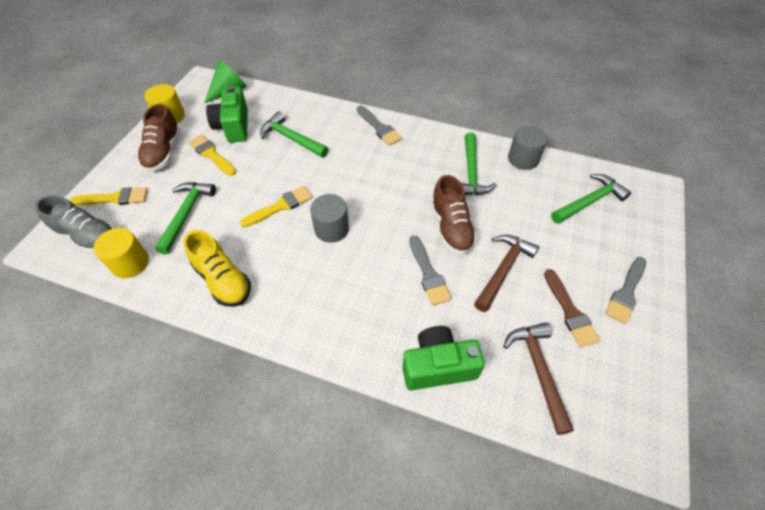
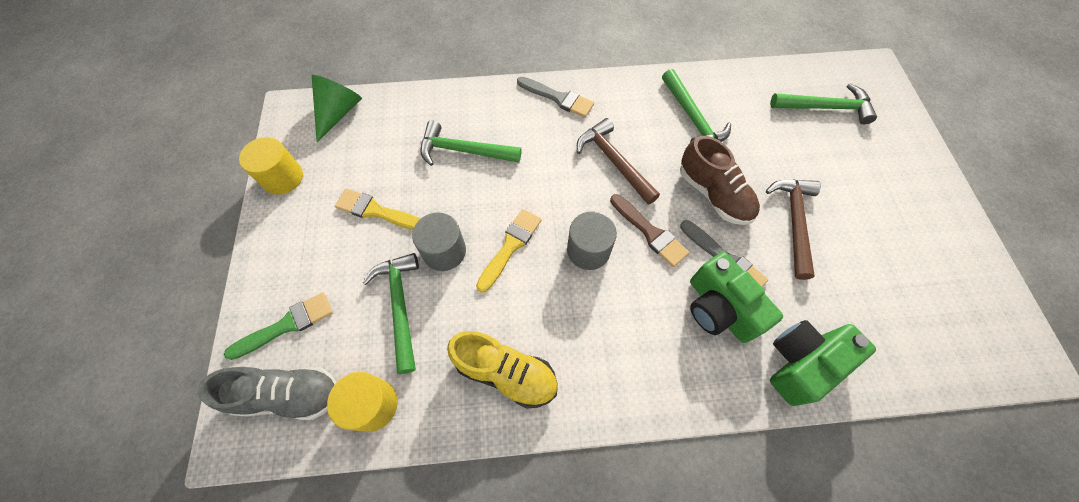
camera: 25 degrees left, 10 degrees up
(114, 198) = (287, 325): yellow brush -> green brush
(164, 152) = (310, 232): brown shoe -> none
(233, 126) = (379, 161): green camera -> green camera (719, 308)
(523, 159) = (733, 81): grey cylinder -> grey cylinder (444, 251)
(538, 370) = (892, 320): brown hammer -> brown hammer (614, 162)
(570, 311) = (881, 241): brown brush -> brown brush (650, 233)
(589, 201) = (825, 107): green hammer -> green hammer turned 60 degrees clockwise
(626, 292) = (916, 197): grey brush -> none

